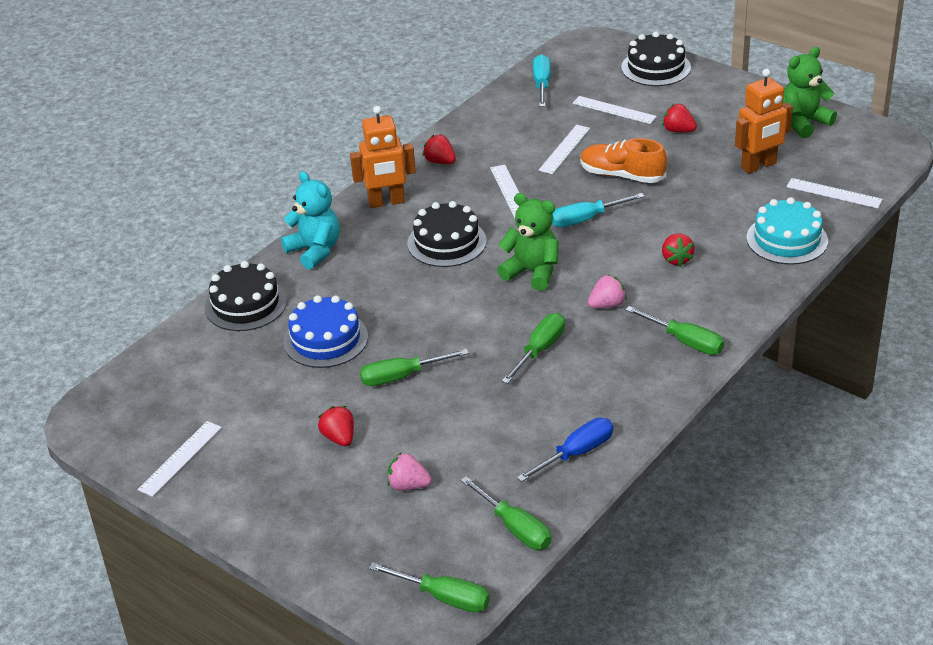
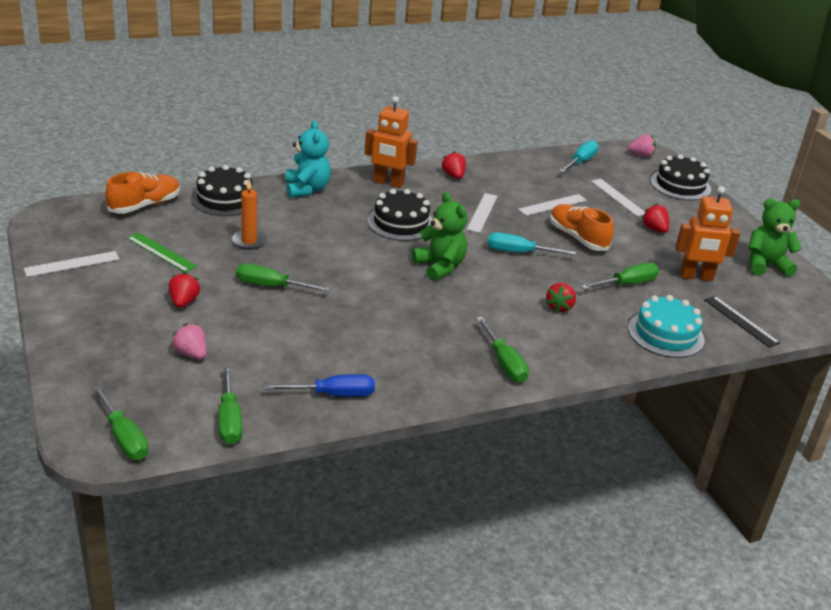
camera: 25 degrees right, 5 degrees down
(173, 354) = (145, 205): none -> orange shoe
(254, 397) = (161, 252): none -> green ruler
(325, 339) = (249, 241): blue cake -> orange candle
(540, 349) = (388, 316): green screwdriver -> green screwdriver (628, 284)
(607, 305) = (471, 311): pink strawberry -> pink strawberry (641, 155)
(834, 193) = (741, 321): white ruler -> black ruler

